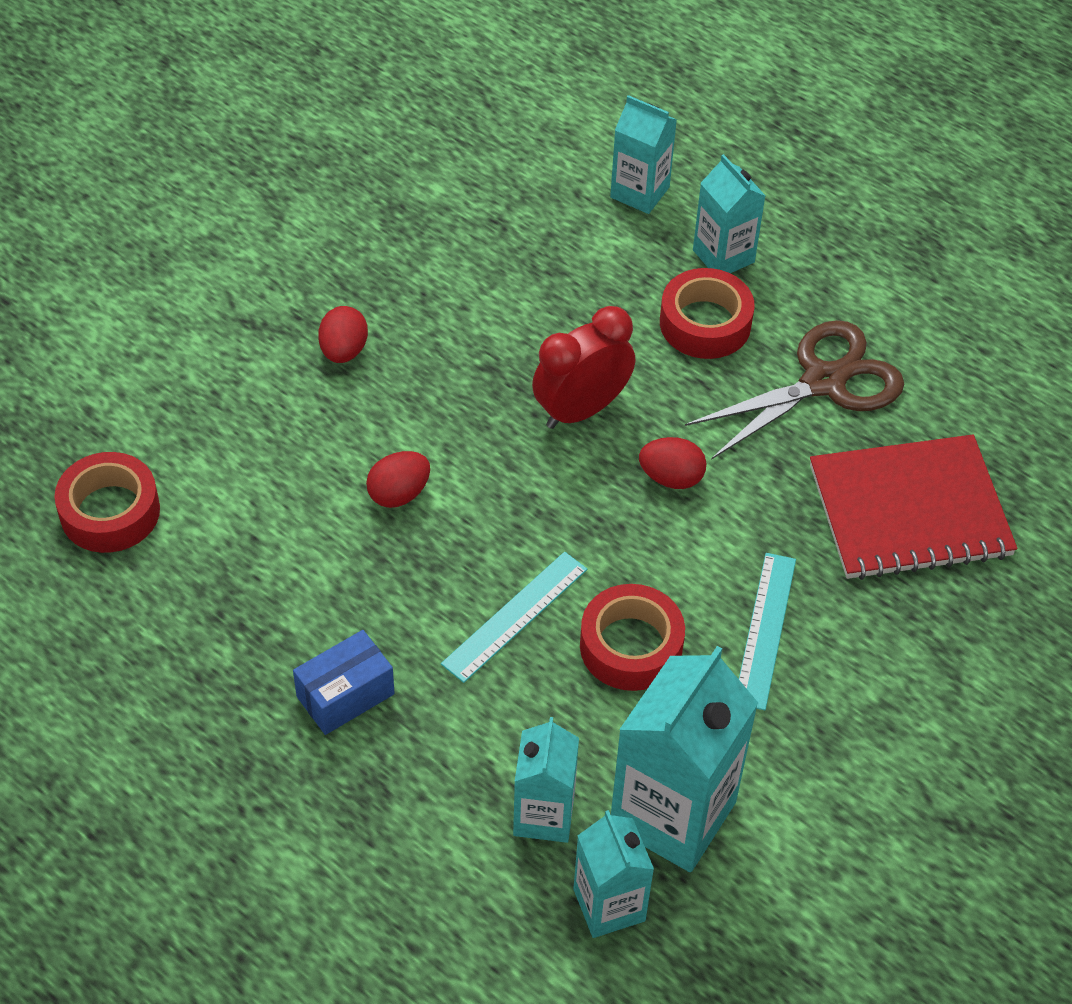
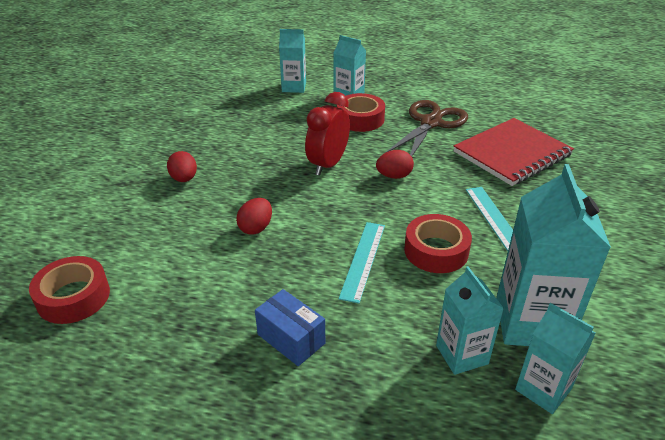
camera: 25 degrees left, 15 degrees down
(345, 695) = (291, 339): blue box -> blue box turned 75 degrees counterclockwise

